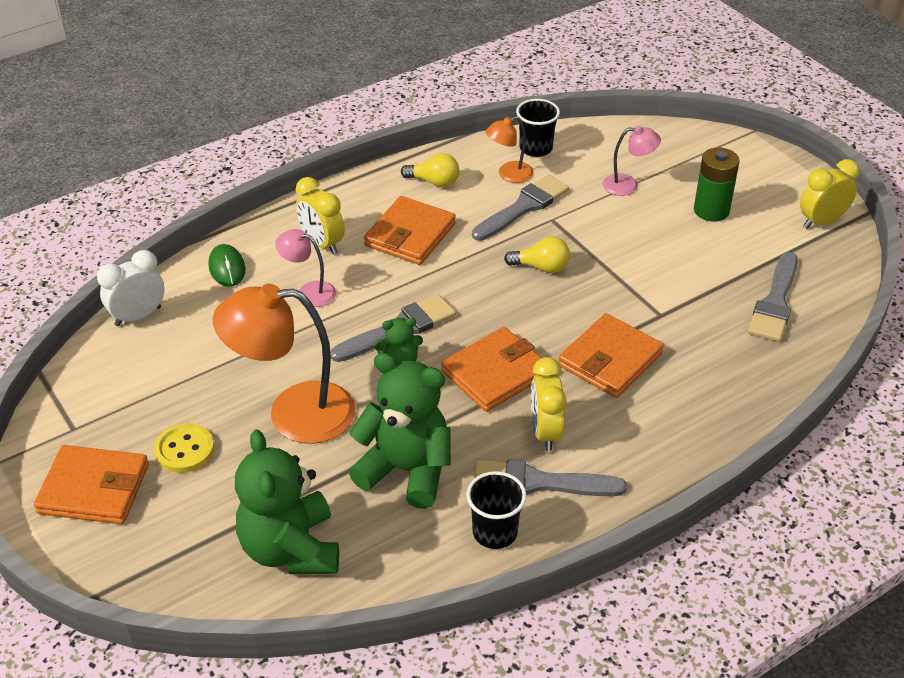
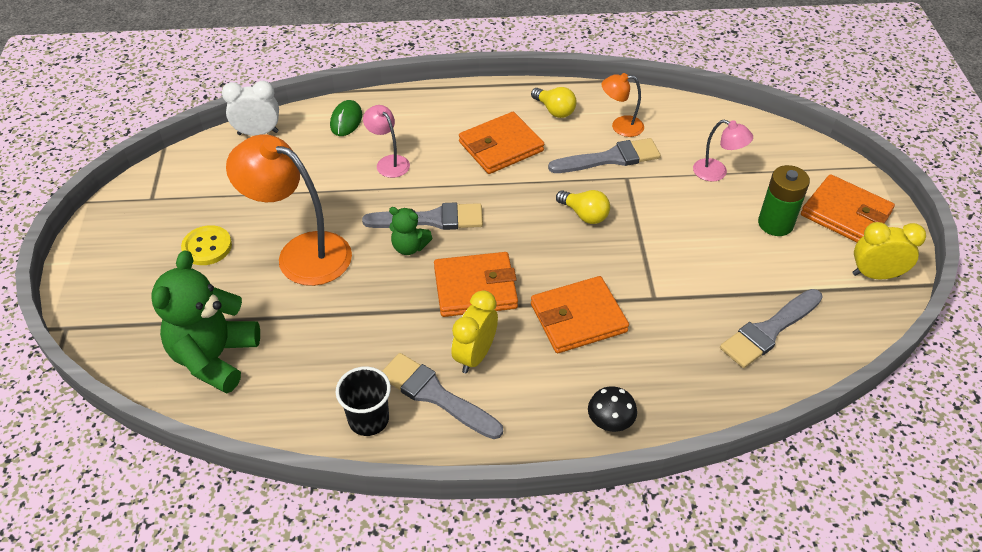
camera: 30 degrees right, 5 degrees up
(94, 489) = (128, 248): orange wallet -> orange wallet (845, 214)
(322, 243) = (429, 128): yellow clock -> none
(406, 470) = (344, 336): green teddy bear -> none
(536, 148) = (661, 112): black cup -> none
(707, 434) = (610, 421): none -> black mushroom

